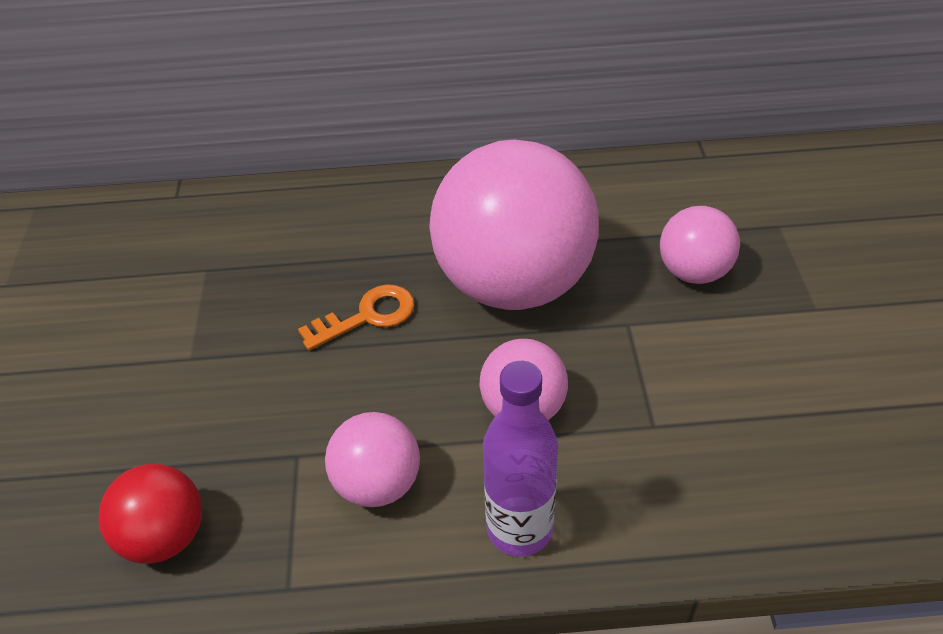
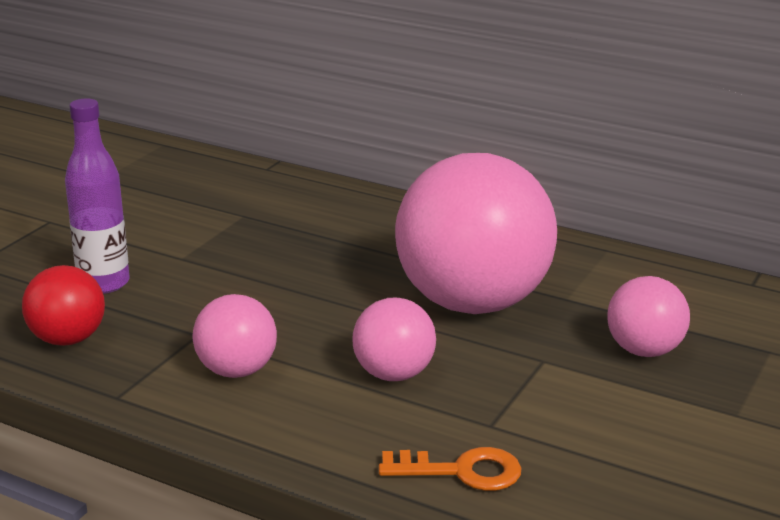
camera: 30 degrees right, 20 degrees down
(367, 316) = (332, 280): orange key -> orange key (461, 471)
(519, 529) = (312, 435): purple bottle -> purple bottle (104, 283)

